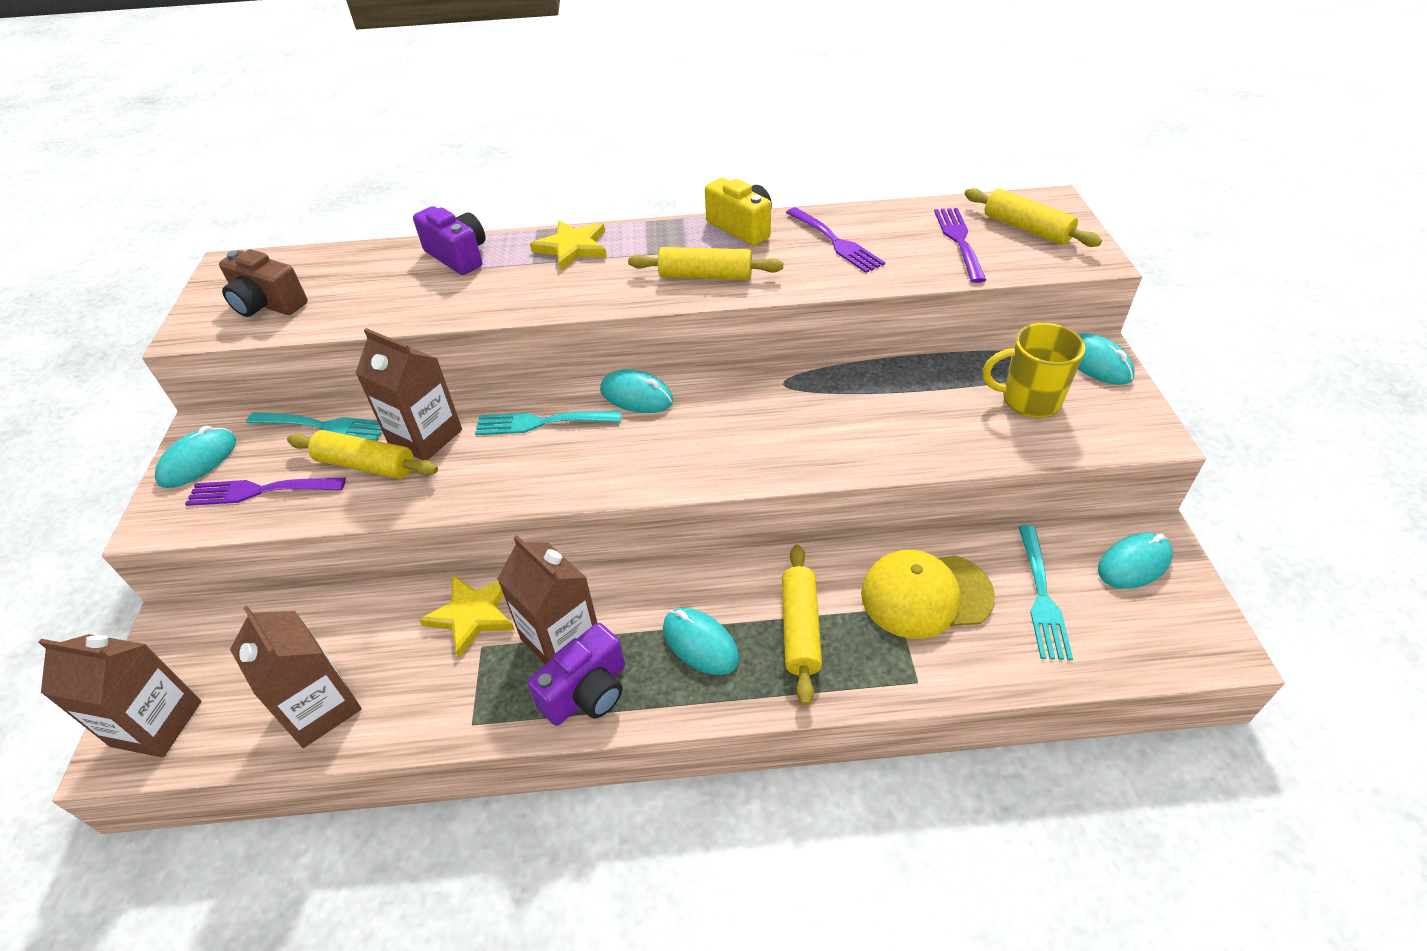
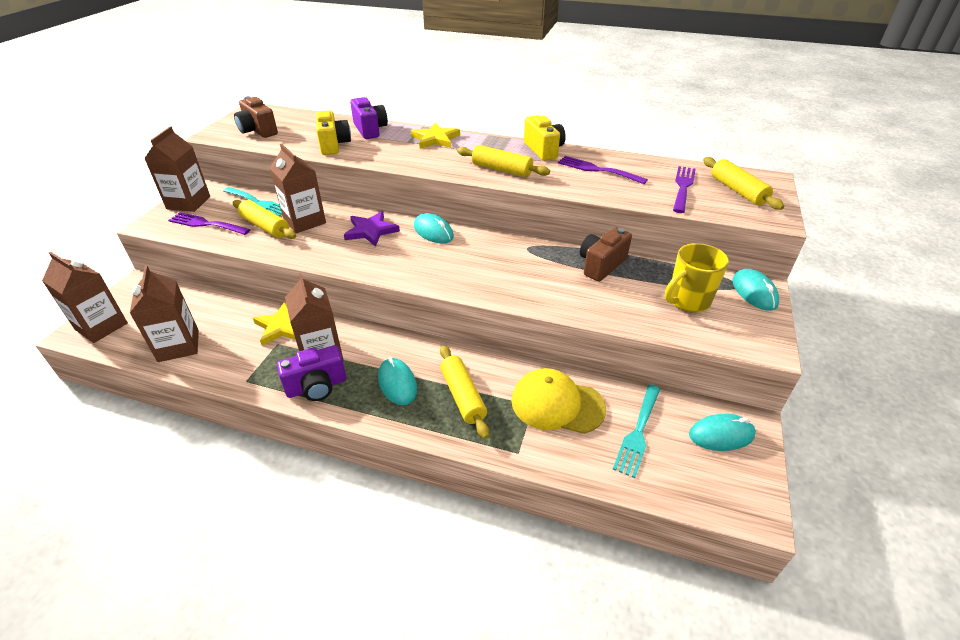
camera: 20 degrees right, 5 degrees down
(198, 461) = (188, 202): turquoise mouse -> brown carton
(418, 298) = (333, 145): none -> yellow camera
(542, 422) = (371, 231): turquoise fork -> purple star
(800, 629) = (463, 396): yellow rolling pin -> yellow rolling pin turned 45 degrees counterclockwise
(835, 242) = (597, 170): purple fork -> purple fork turned 135 degrees clockwise
(895, 380) = (601, 265): none -> brown camera
(1029, 400) = (687, 301): yellow mug -> yellow mug turned 60 degrees counterclockwise

